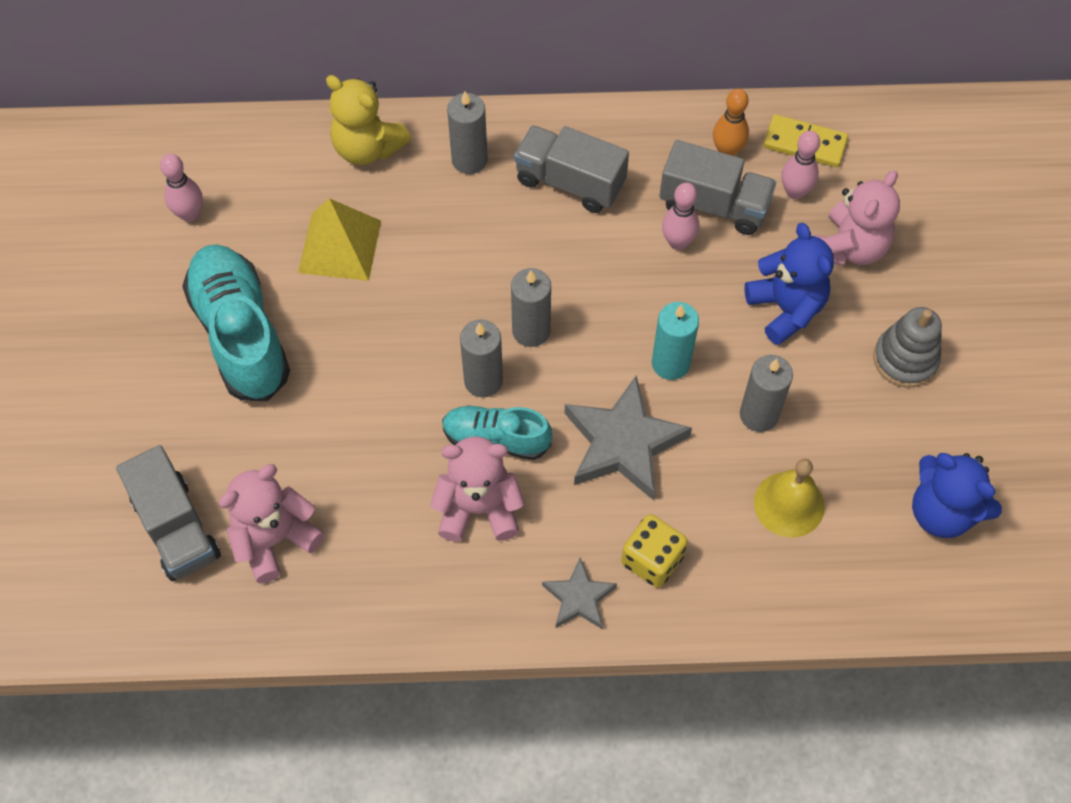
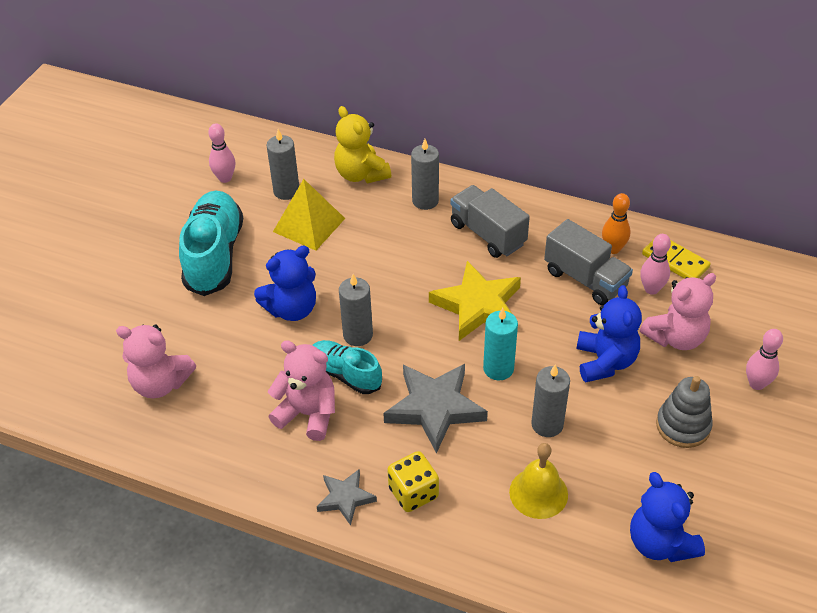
camera: 25 degrees right, 15 degrees down
(176, 528) = (103, 354): grey truck -> none
(274, 539) = (160, 383): pink teddy bear -> pink teddy bear turned 150 degrees counterclockwise
(383, 375) = (292, 309): none -> blue teddy bear
(531, 330) = (409, 315): grey candle -> grey candle (286, 191)
(607, 287) = (478, 306): none -> yellow star
(678, 242) = (545, 294): pink bowling pin -> pink bowling pin (756, 384)

